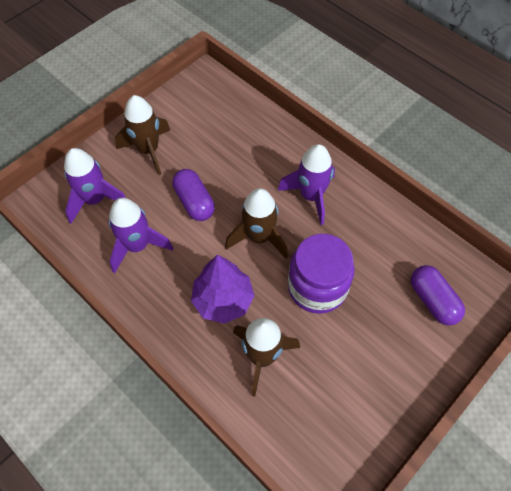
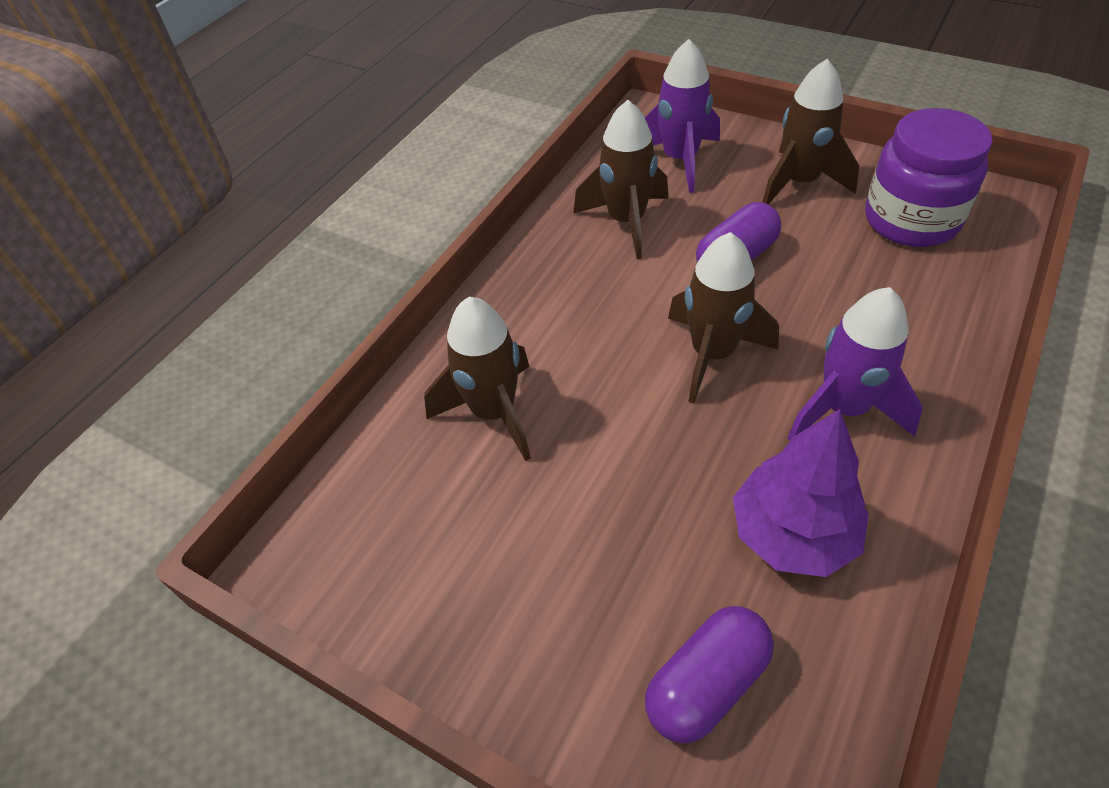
camera: 80 degrees right, 10 degrees down
(137, 246) = (626, 222): purple rocket -> brown rocket
(223, 300) = (575, 339): purple tree -> purple tree (792, 534)
(317, 287) = (651, 461): purple jar -> purple jar (911, 220)

